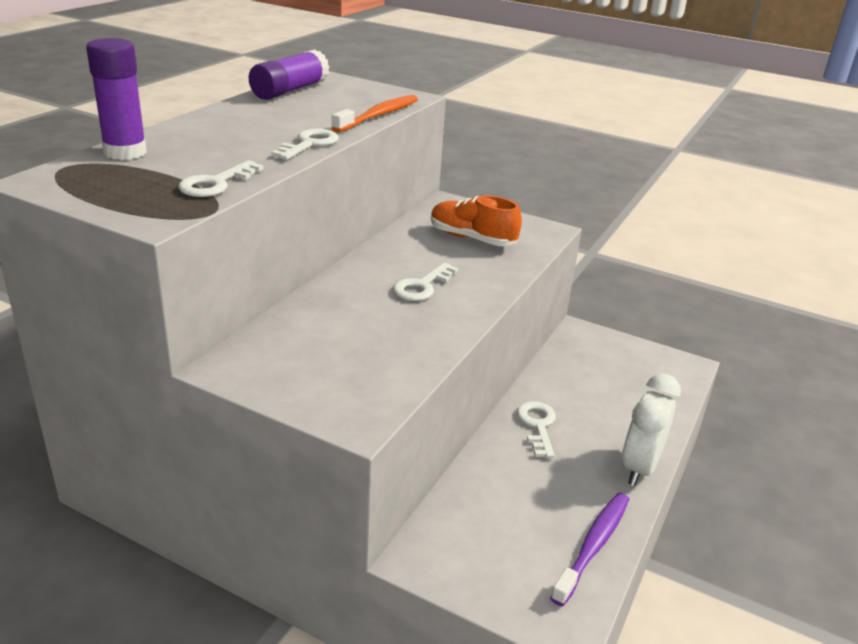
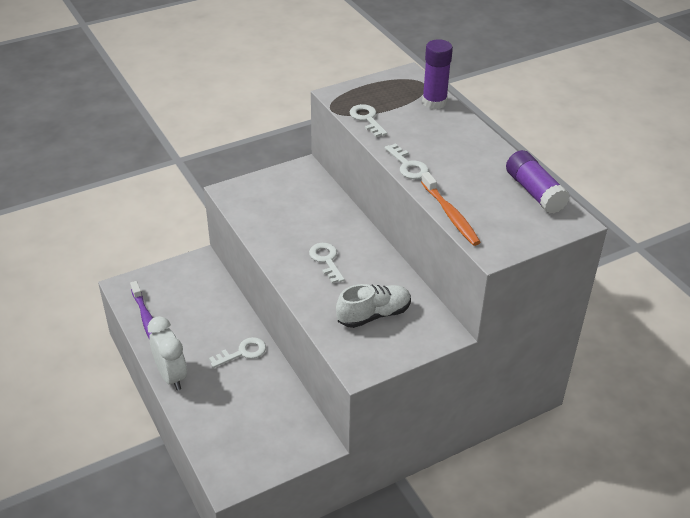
camera: 125 degrees right, 10 degrees up
(472, 238) = (373, 315): orange shoe -> white shoe
(537, 425) = (243, 352): white key -> white key turned 60 degrees counterclockwise

